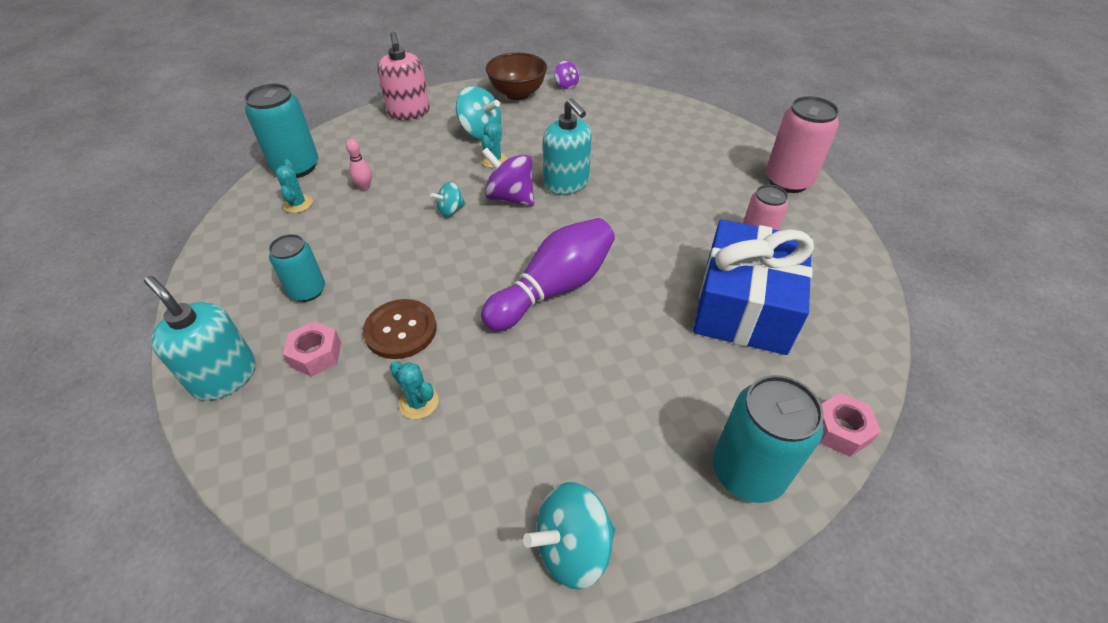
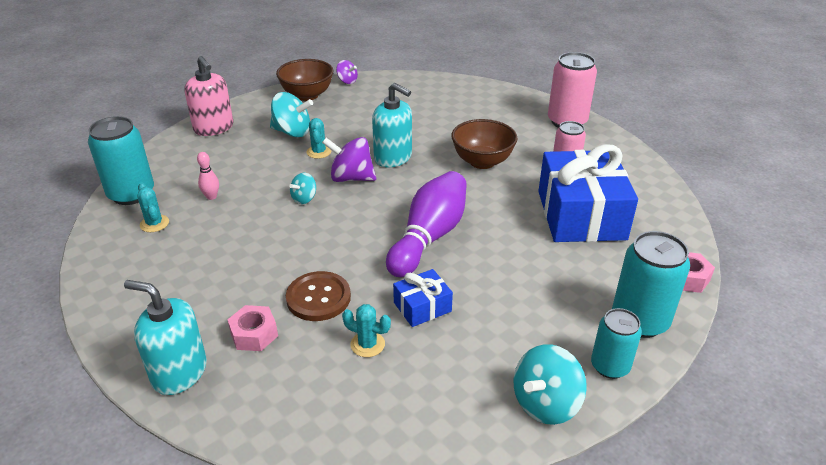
camera: 20 degrees left, 10 degrees down
(307, 291) = (212, 289): turquoise can -> turquoise can (610, 366)
(500, 374) = (422, 307): none -> blue gift
(661, 210) = (482, 162): none -> brown bowl

